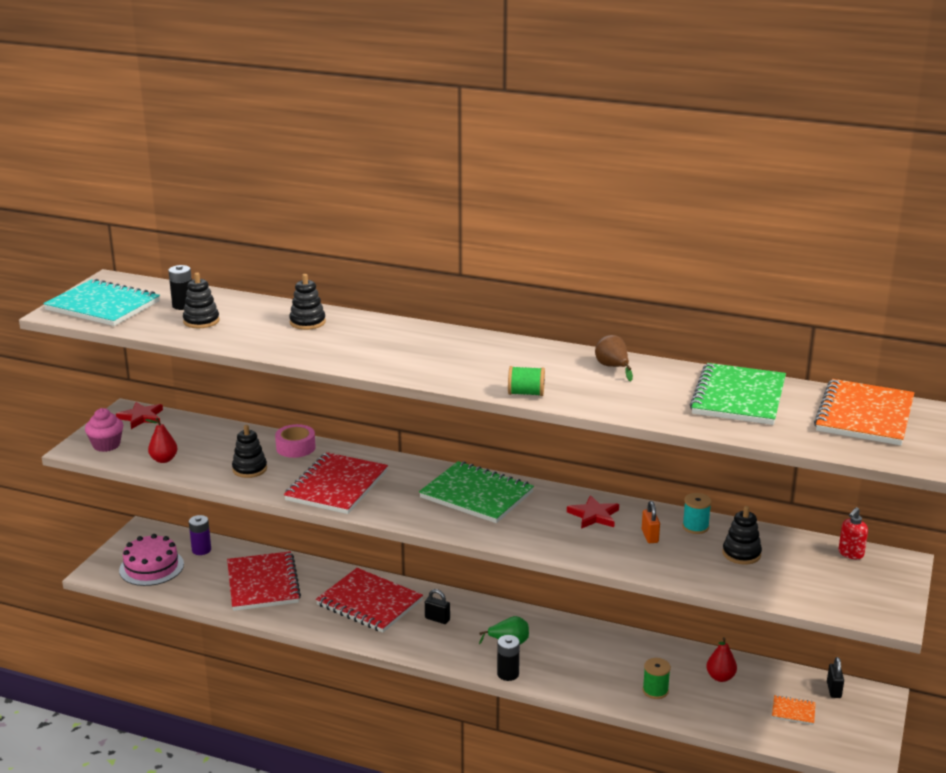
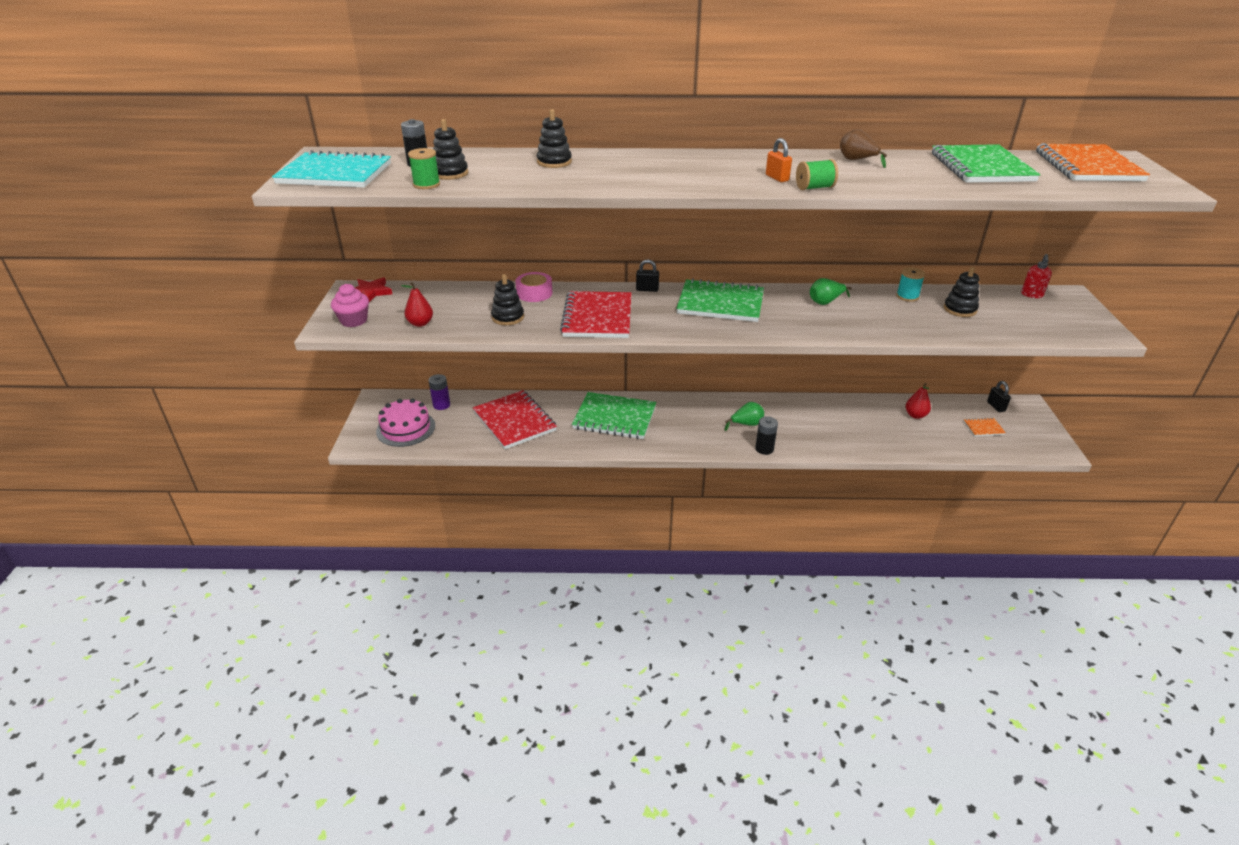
camera: 20 degrees left, 10 degrees up
(369, 603) = (614, 418): red notebook -> green notebook
(437, 619) = (678, 419): black padlock -> black padlock (647, 289)
(594, 515) = (825, 302): red star -> green pear
(649, 536) = (882, 309): orange padlock -> orange padlock (777, 178)
(655, 690) = (880, 436): green spool -> green spool (426, 184)

